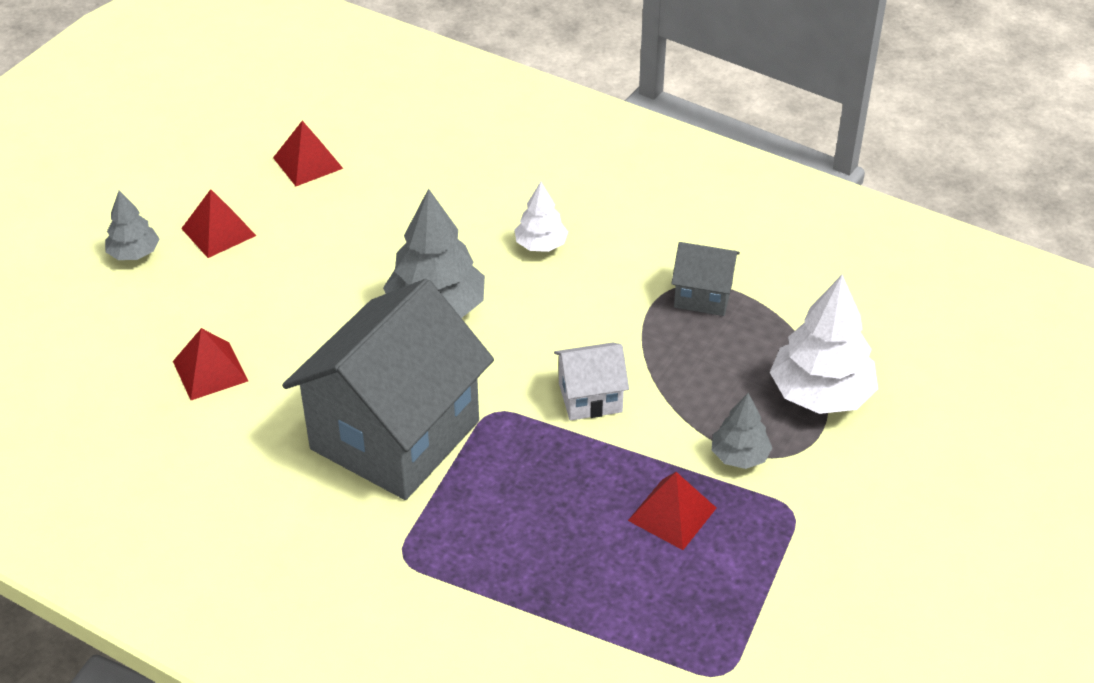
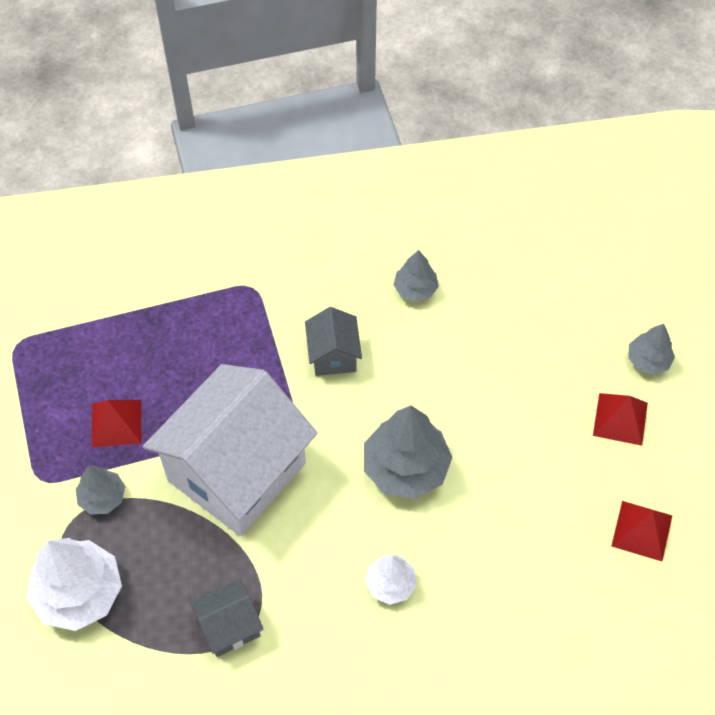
camera: 140 degrees right, 15 degrees up
(210, 371) = (491, 316): red pyramid -> none
(245, 441) = (415, 289): none -> grey tree
(395, 435) = (333, 355): grey house -> grey house, size x0.44
(590, 397) = (237, 471): white house -> white house, size x2.25

